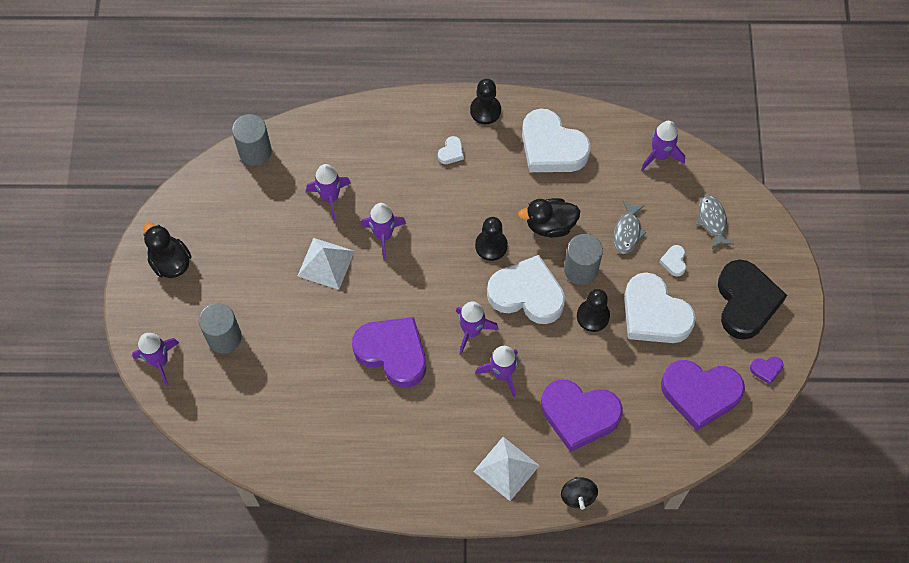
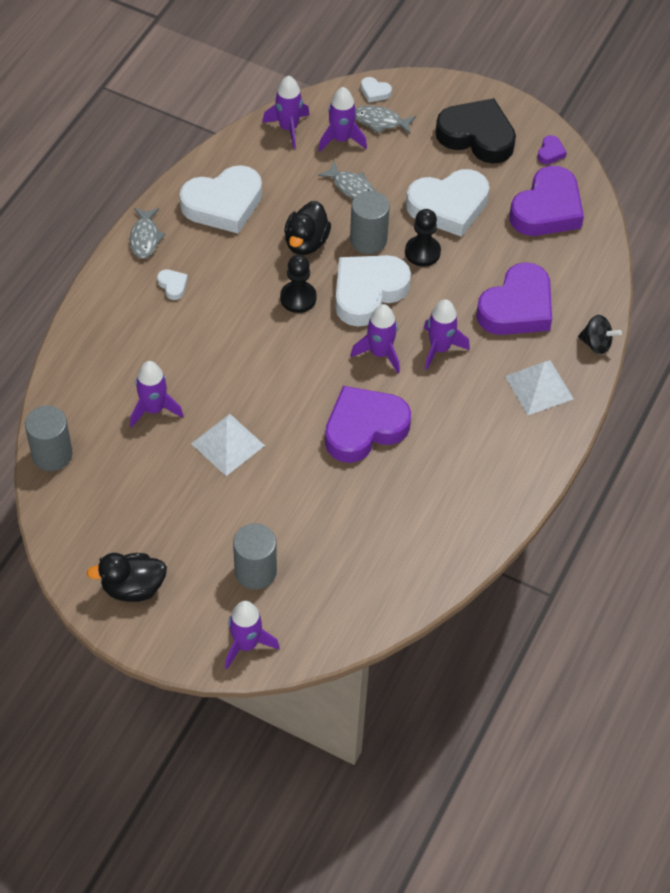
camera: 65 degrees left, 10 degrees down
(383, 235) = (228, 381): purple rocket -> purple rocket (341, 139)
(485, 110) = (145, 238): black pawn -> grey fish
(674, 262) = (404, 168): white heart -> white heart (375, 92)

